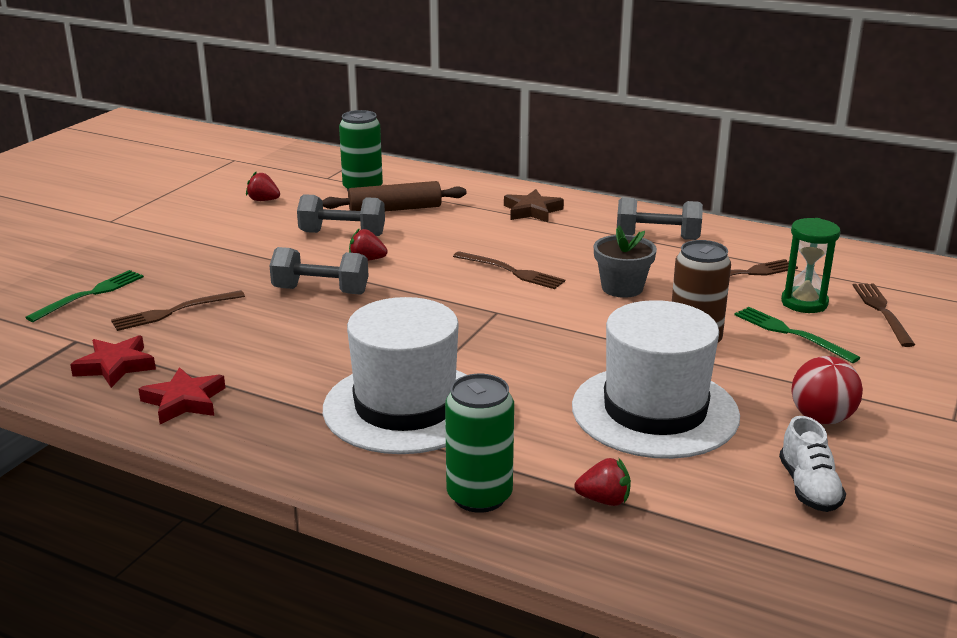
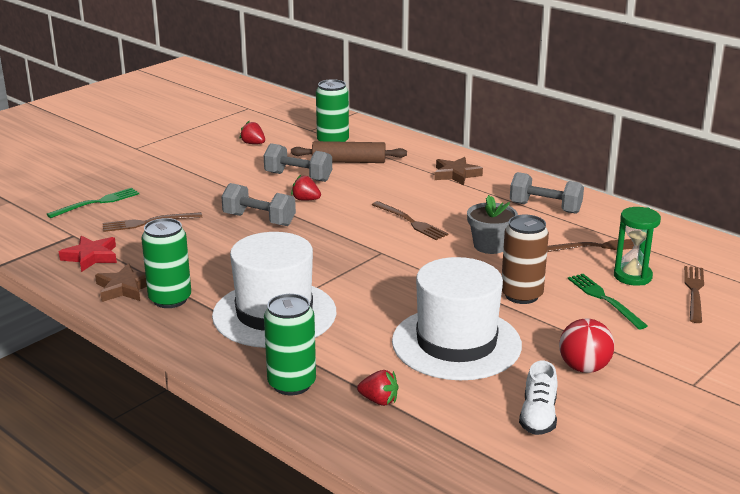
camera: 15 degrees right, 0 degrees up
(184, 401) = (125, 288): red star -> brown star
(255, 407) = (170, 299): none -> green can

